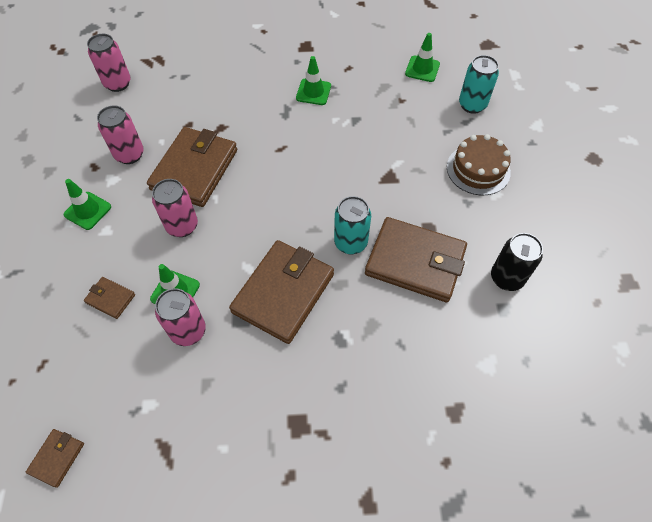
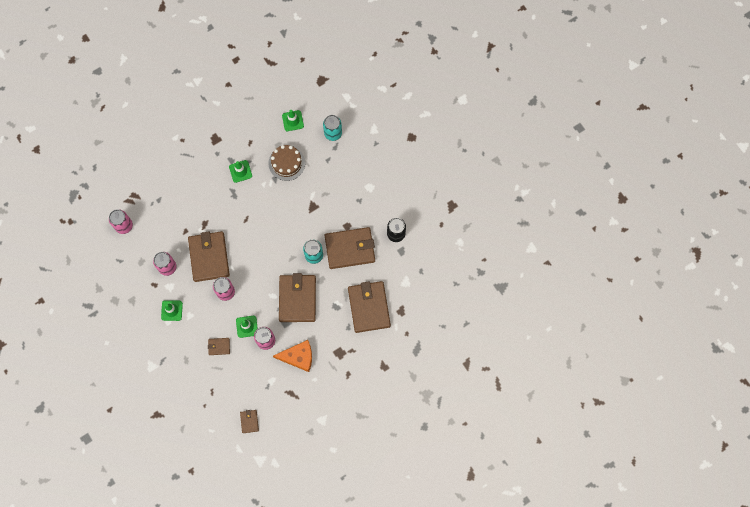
camera: 30 degrees left, 15 degrees up
(222, 389) = (298, 357): none -> orange cheese
(398, 373) = (369, 307): none -> brown wallet
(478, 169) = (355, 177): brown cake -> brown cake (286, 163)

